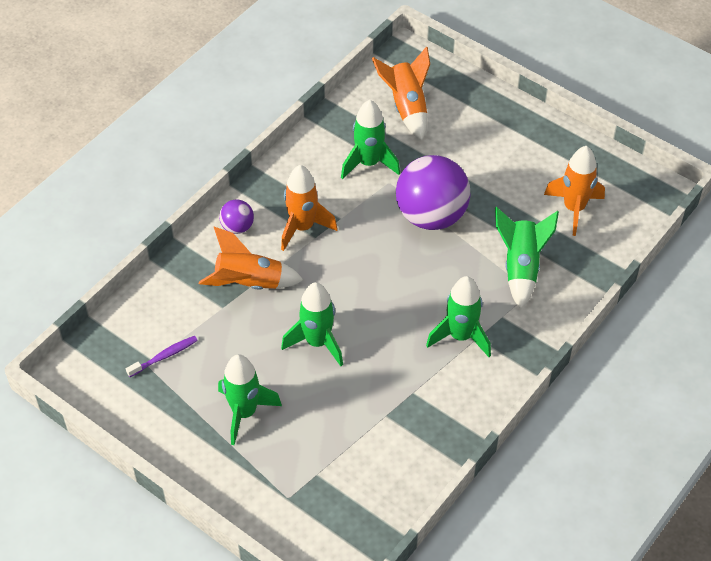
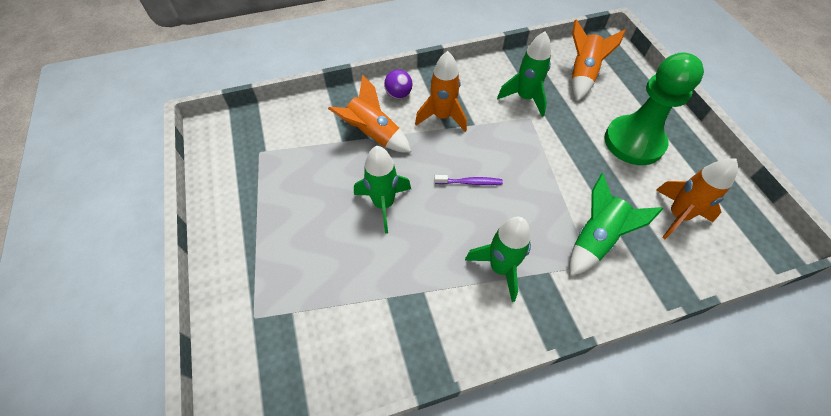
camera: 35 degrees right, 5 degrees up
(164, 356) = (274, 152): purple toothbrush -> purple toothbrush (470, 182)
(244, 413) = (286, 226): green rocket -> none
(431, 216) = (546, 158): purple ball -> none
(498, 157) = (633, 142): none -> green pawn

